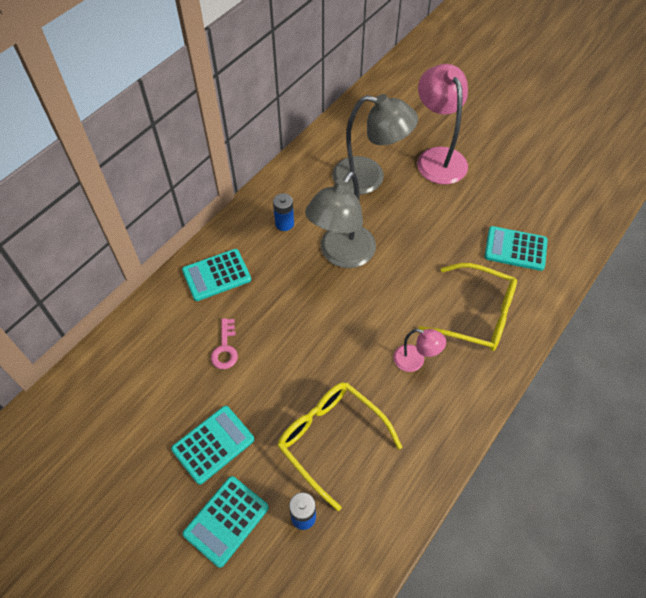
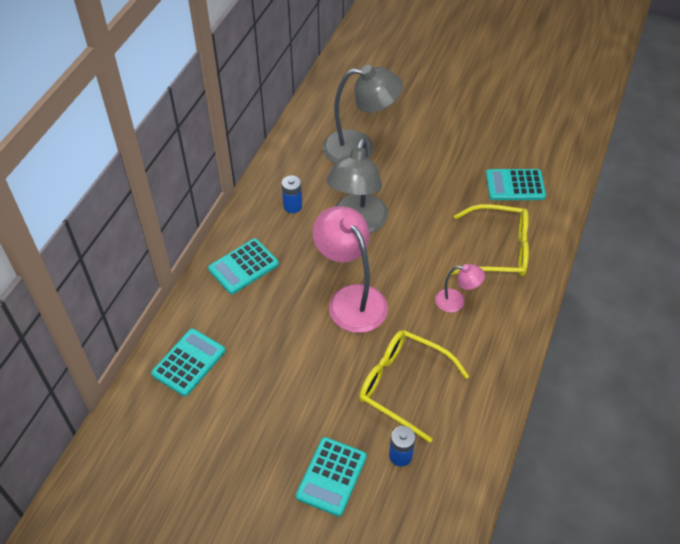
camera: 15 degrees left, 5 degrees down
(213, 444) = (295, 415): turquoise calculator -> turquoise calculator (188, 362)
(225, 348) = (276, 330): pink key -> none
(437, 157) = (418, 117): pink lamp -> pink lamp (351, 299)

